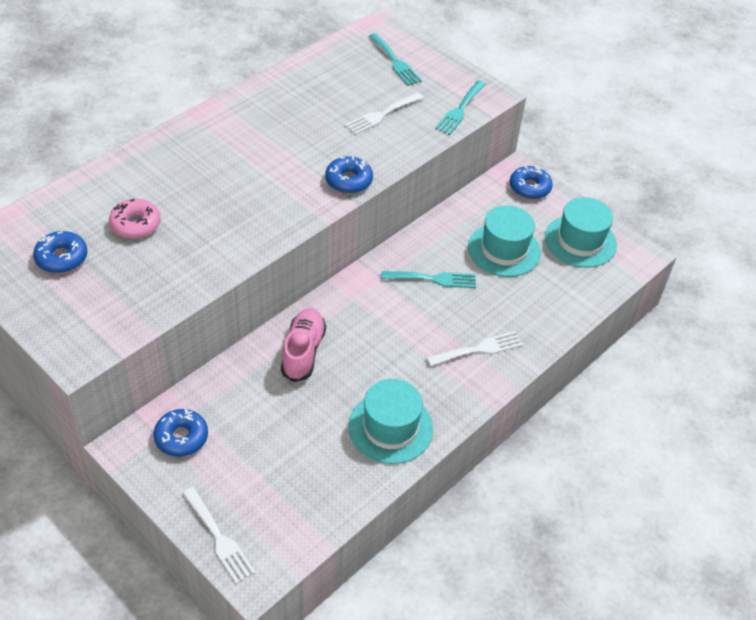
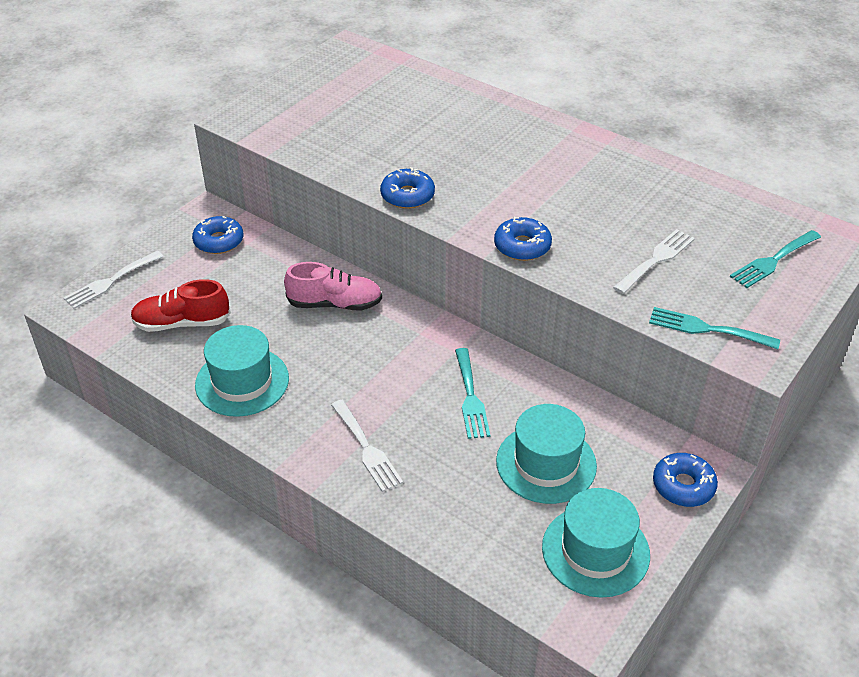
camera: 85 degrees right, 5 degrees down
(61, 258) = (349, 90): blue donut -> blue donut (407, 196)
(135, 224) = (404, 120): pink donut -> none
(301, 473) = (182, 323): none -> red shoe
(381, 115) = (656, 259): white fork -> white fork turned 90 degrees clockwise

